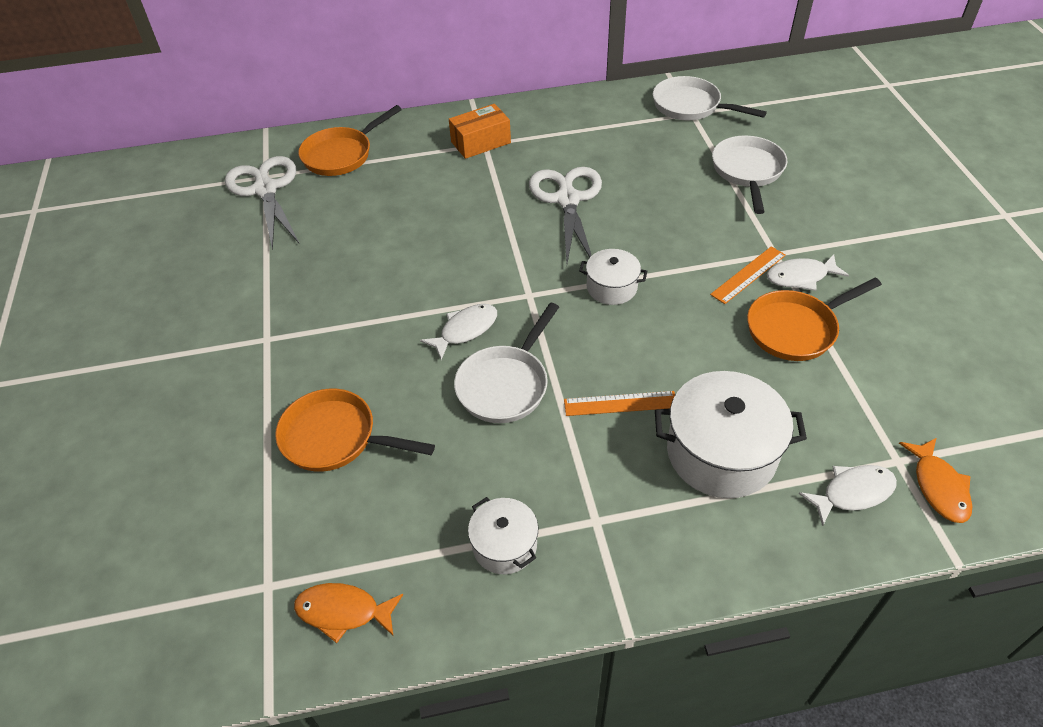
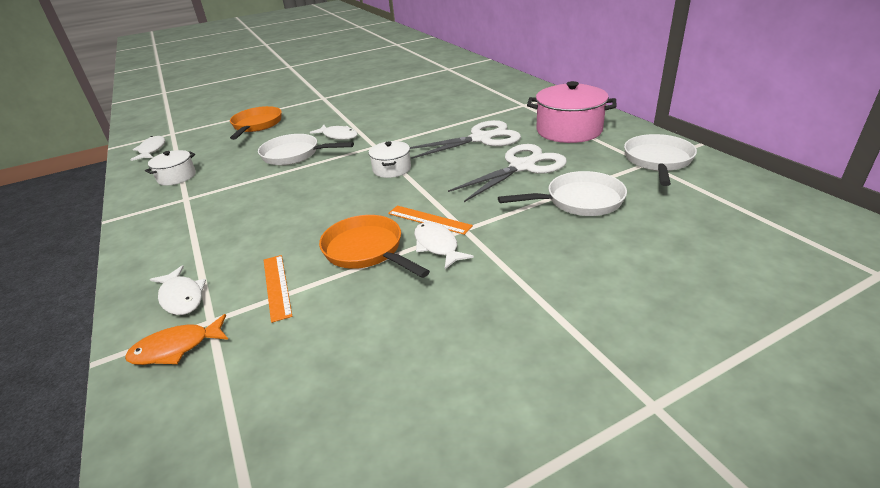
camera: 75 degrees right, 15 degrees down
(266, 190) = (436, 71): white scissors -> white scissors (522, 167)
(341, 155) = (480, 77): orange pan -> none
(343, 612) = (152, 150): orange fish -> white fish
(480, 142) = (524, 103): orange box -> none
(587, 133) = (569, 130): none -> pink pot
(620, 403) = (279, 190): orange ruler -> orange ruler (277, 286)
(721, 453) = (232, 233): white pot -> none

